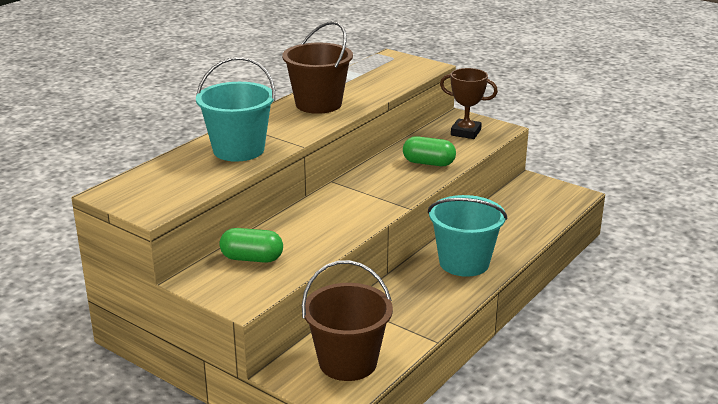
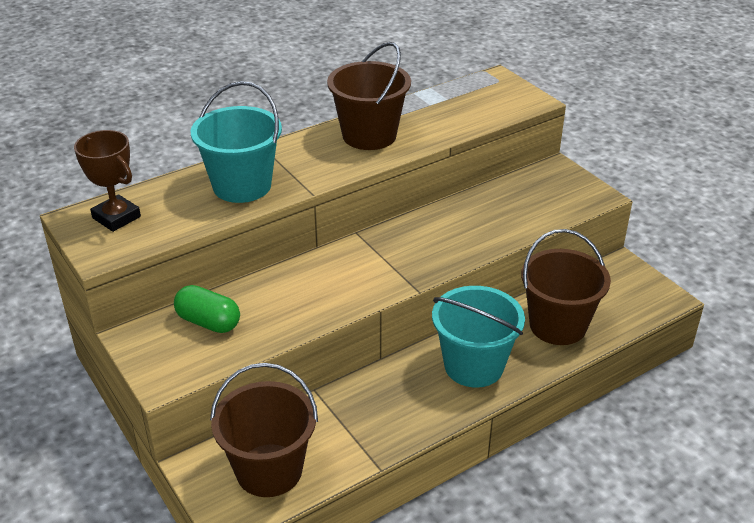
camera: 20 degrees right, 10 degrees up
(428, 163) = (479, 230): green capsule -> none
(465, 132) = (550, 193): brown trophy -> brown trophy (116, 217)
(510, 226) = (557, 325): none -> brown bucket

